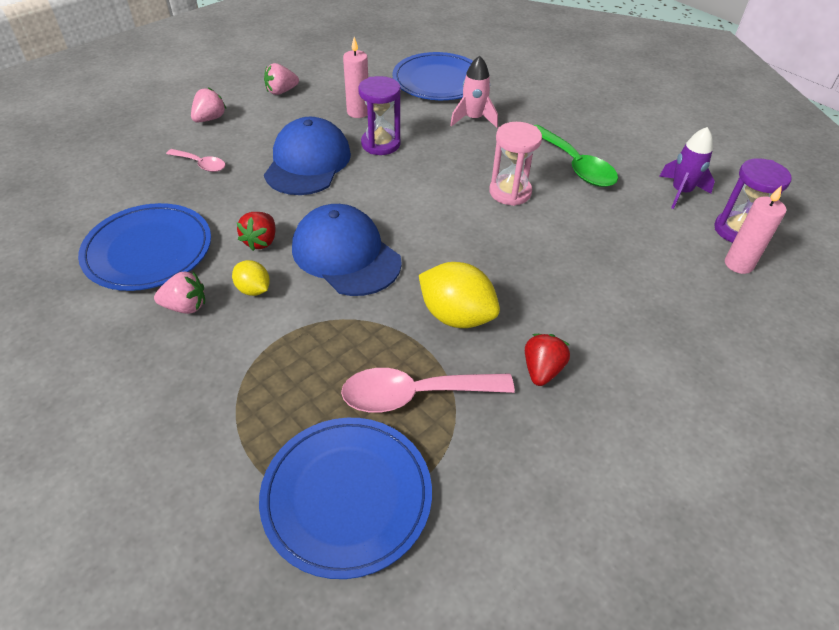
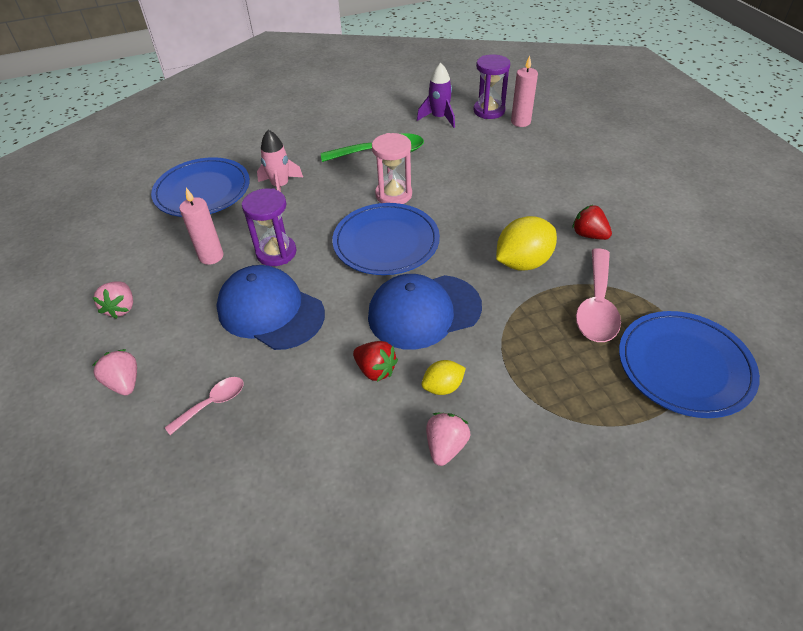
camera: 65 degrees left, 0 degrees up
(148, 250) = (342, 473): blue plate -> blue plate (386, 242)

